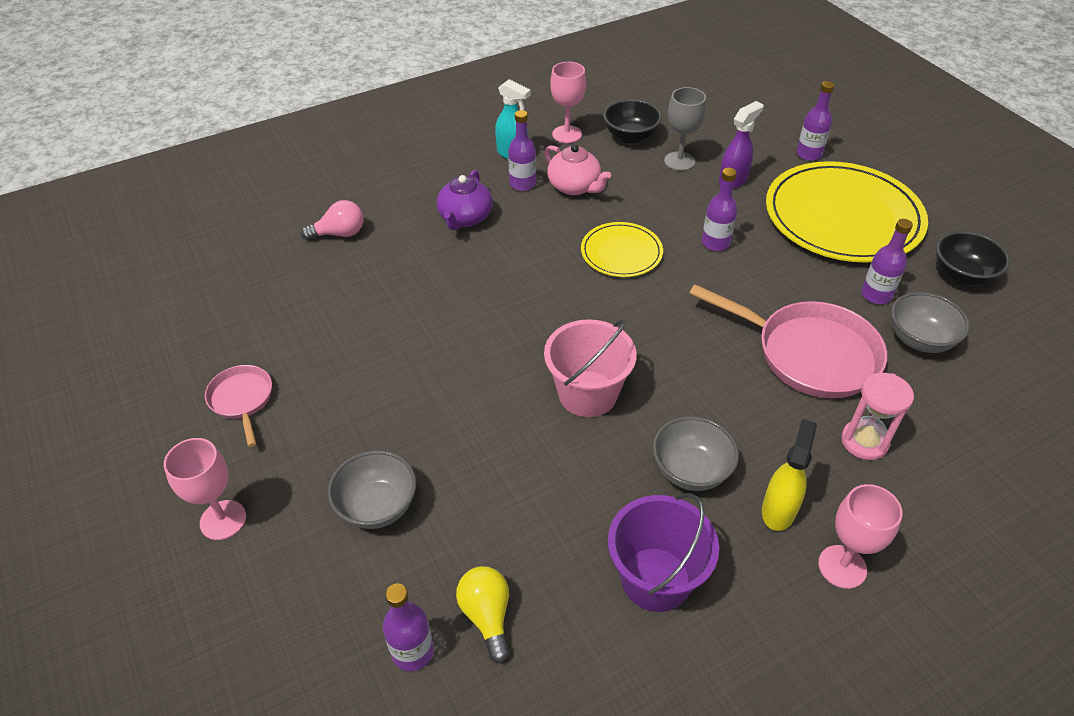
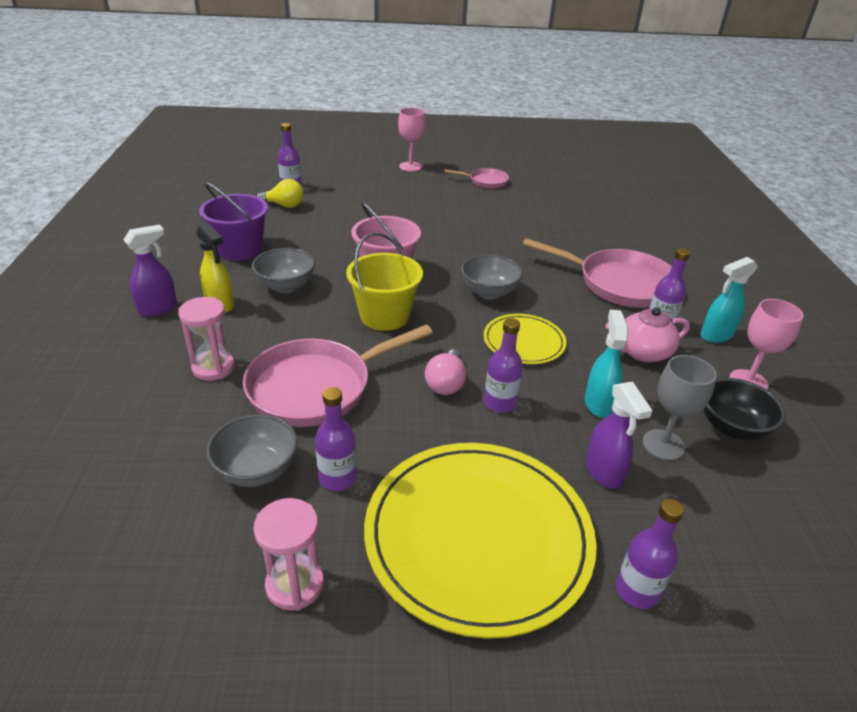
camera: 115 degrees right, 10 degrees down
(339, 234) = (626, 233): pink light bulb -> pink light bulb (446, 383)
(377, 506) = (377, 197): grey bowl -> grey bowl (489, 292)
(465, 218) = (619, 283): purple teapot -> pink pan
(664, 196) = (598, 403): none -> turquoise spray bottle
(667, 358) = (384, 316): none -> yellow bucket
(842, 566) = (158, 308): pink goblet -> purple spray bottle
(962, 275) = (295, 584): black bowl -> pink hourglass

